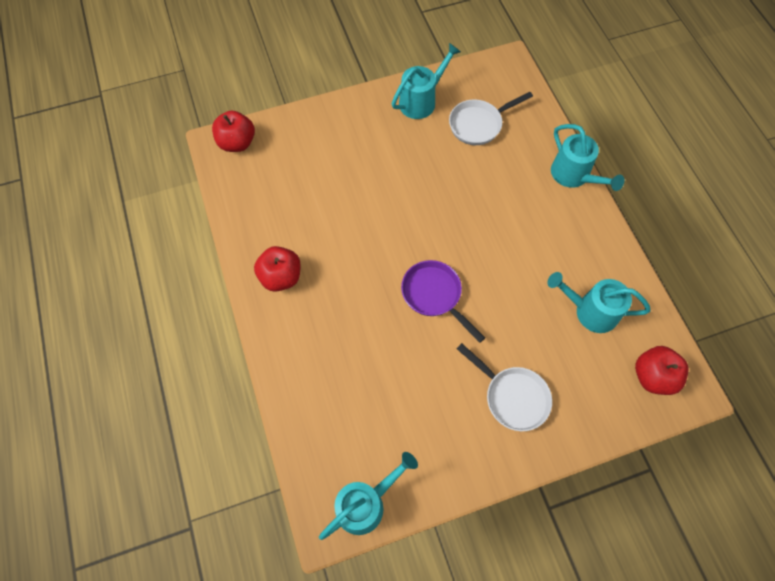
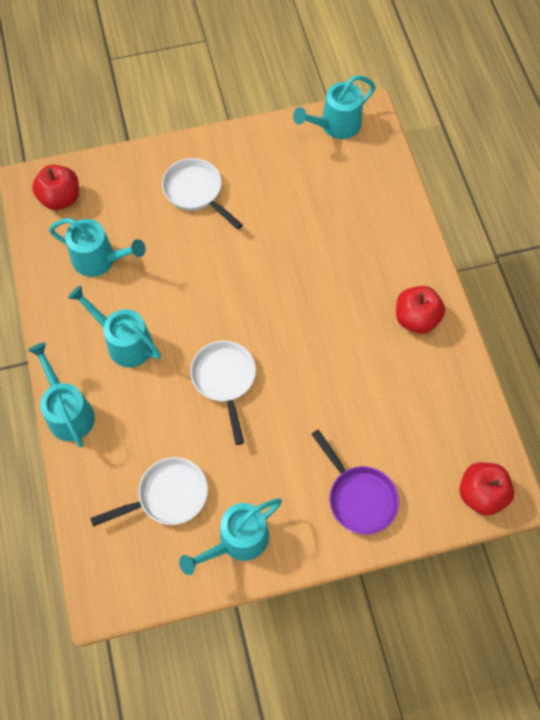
camera: 175 degrees left, 0 degrees up
(434, 295) = (255, 287): purple pan -> purple pan (359, 497)
(449, 210) = (224, 380): none -> white pan
(544, 235) = (124, 342): none -> turquoise watering can

